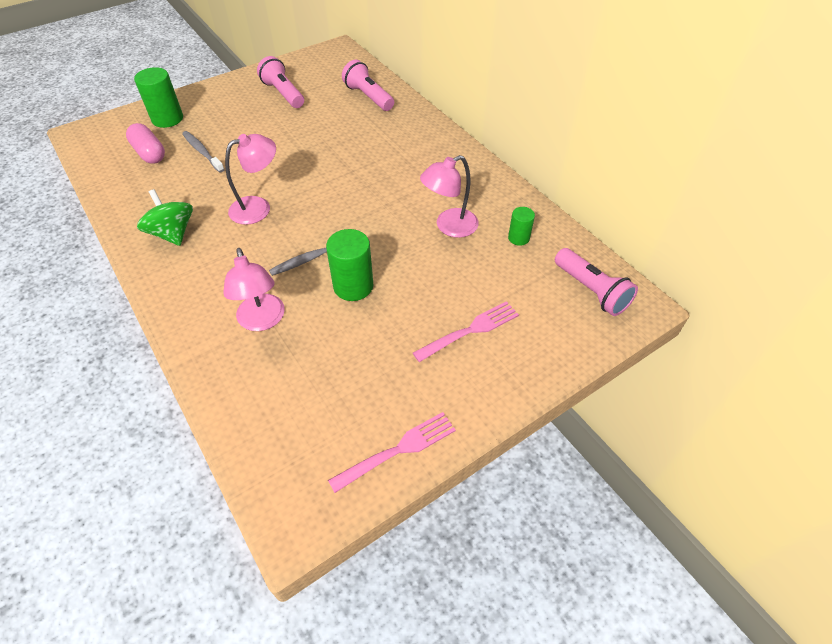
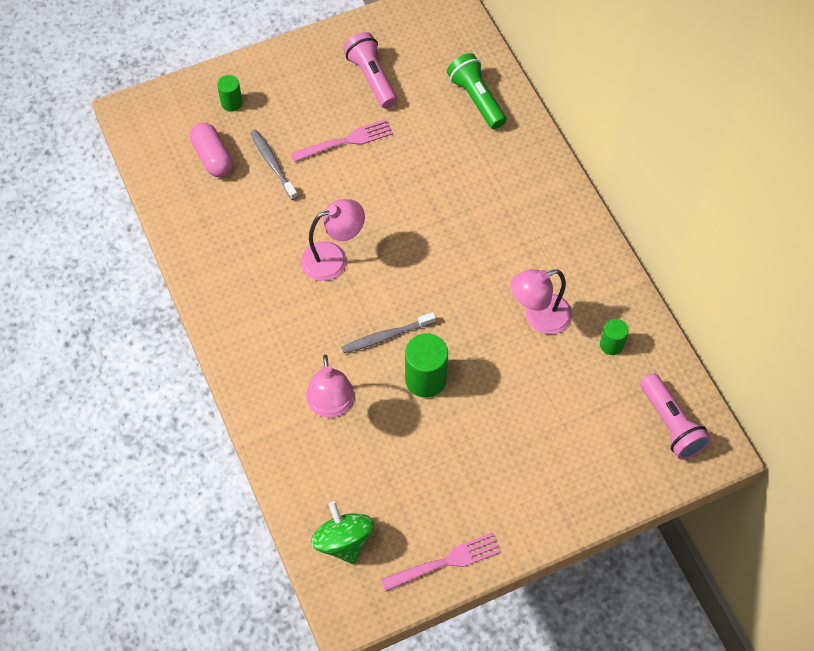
camera: 10 degrees right, 10 degrees up
(167, 119) = (231, 103): green cylinder -> green cylinder, size x0.58
(173, 233) = (241, 281): green spinning top -> green spinning top (343, 541)
(368, 97) = (476, 99): pink flashlight -> green flashlight
(470, 330) = (535, 450): pink fork -> pink fork (346, 141)

